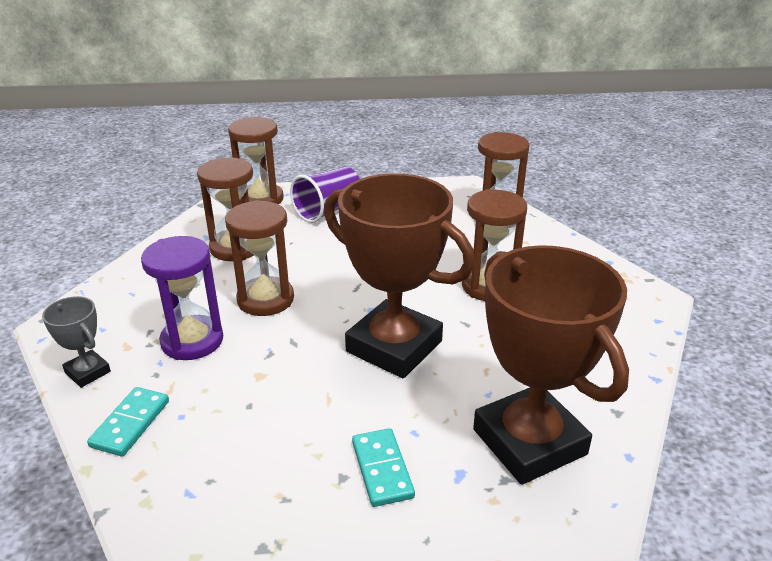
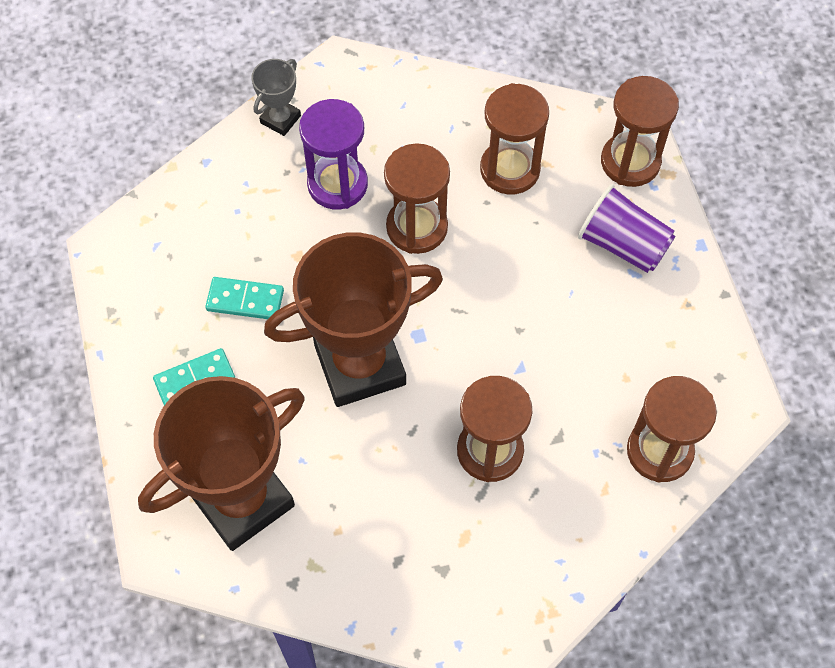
camera: 80 degrees right, 30 degrees up
(130, 423) = (223, 177): turquoise domino -> turquoise domino (245, 300)
(394, 346) = (360, 365): brown trophy -> brown trophy turned 45 degrees clockwise

